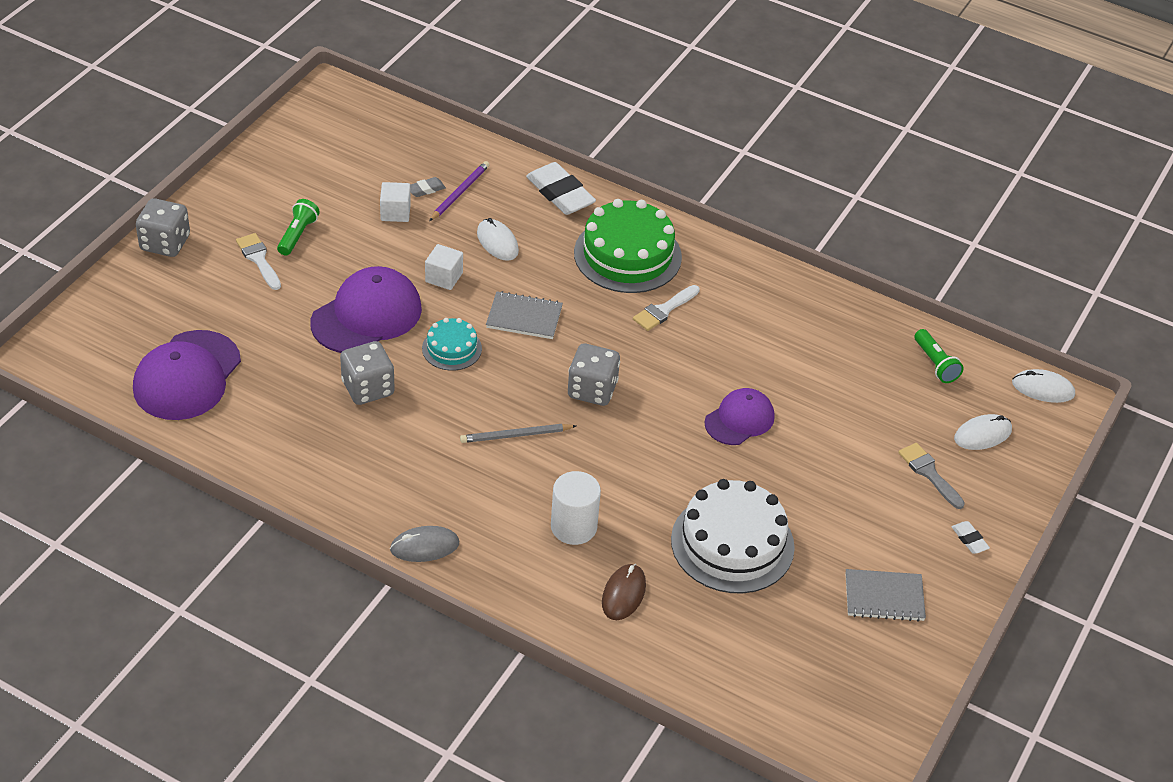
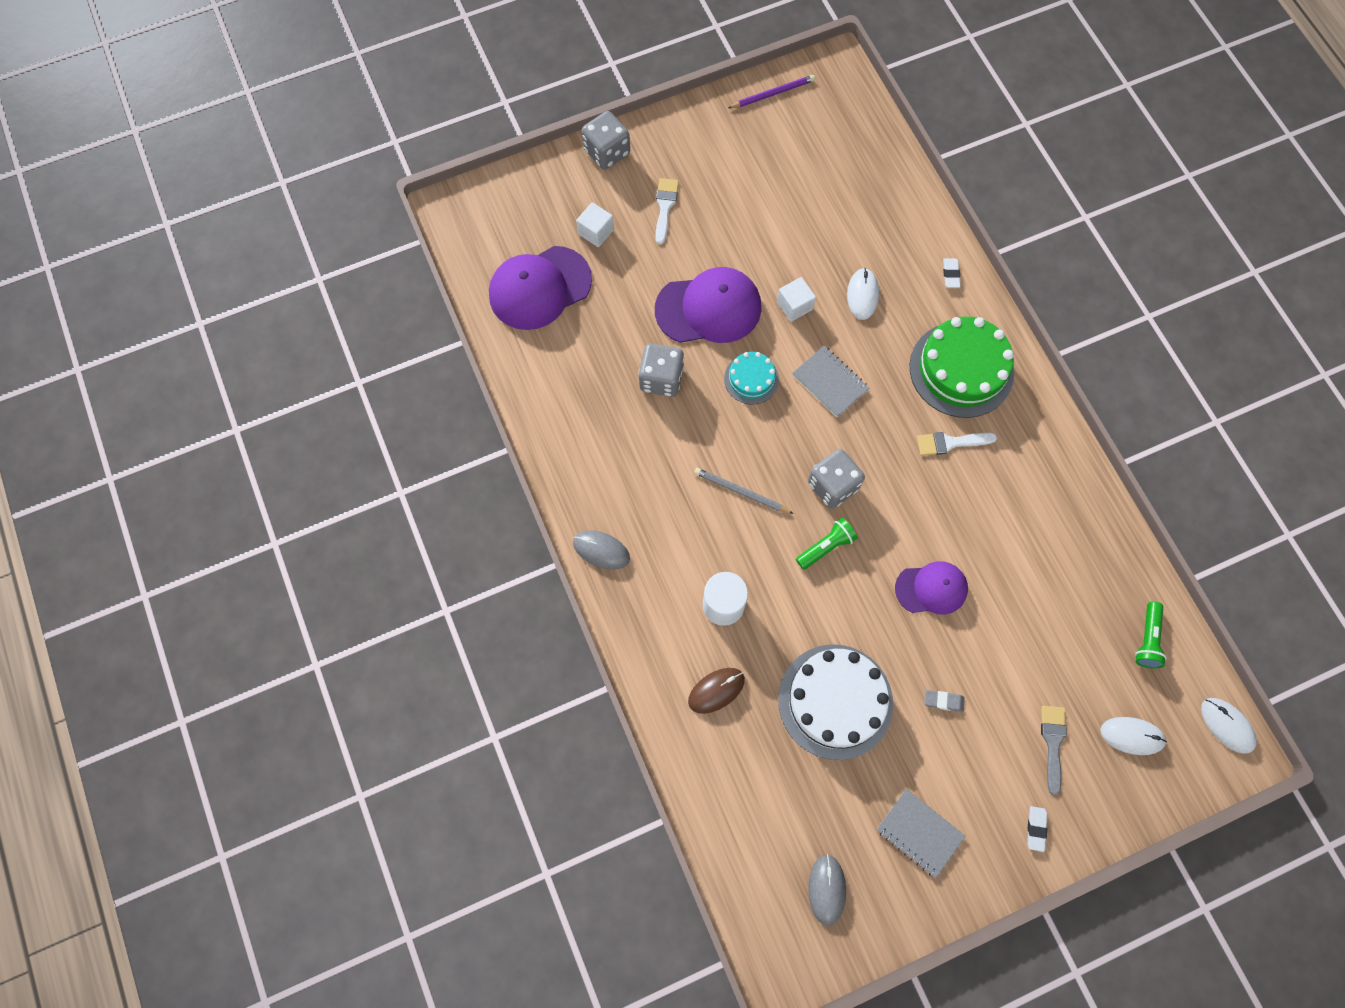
camera: 40 degrees right, 25 degrees up
(297, 235) = (710, 199): green flashlight -> green flashlight (826, 547)
(395, 212) = (802, 219): white cube -> white cube (596, 232)
(426, 189) = (842, 209): grey eraser -> grey eraser (943, 701)
(459, 193) = (867, 227): purple pencil -> purple pencil (773, 93)
(560, 194) = (950, 274): white eraser -> white eraser, size x0.46
(847, 684) = (827, 889): none -> grey mouse

